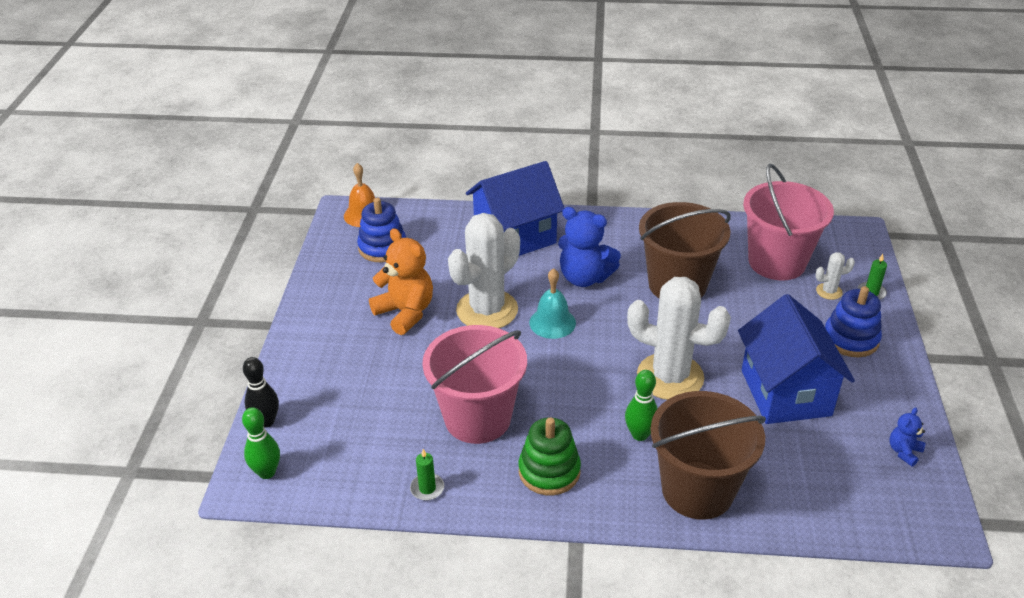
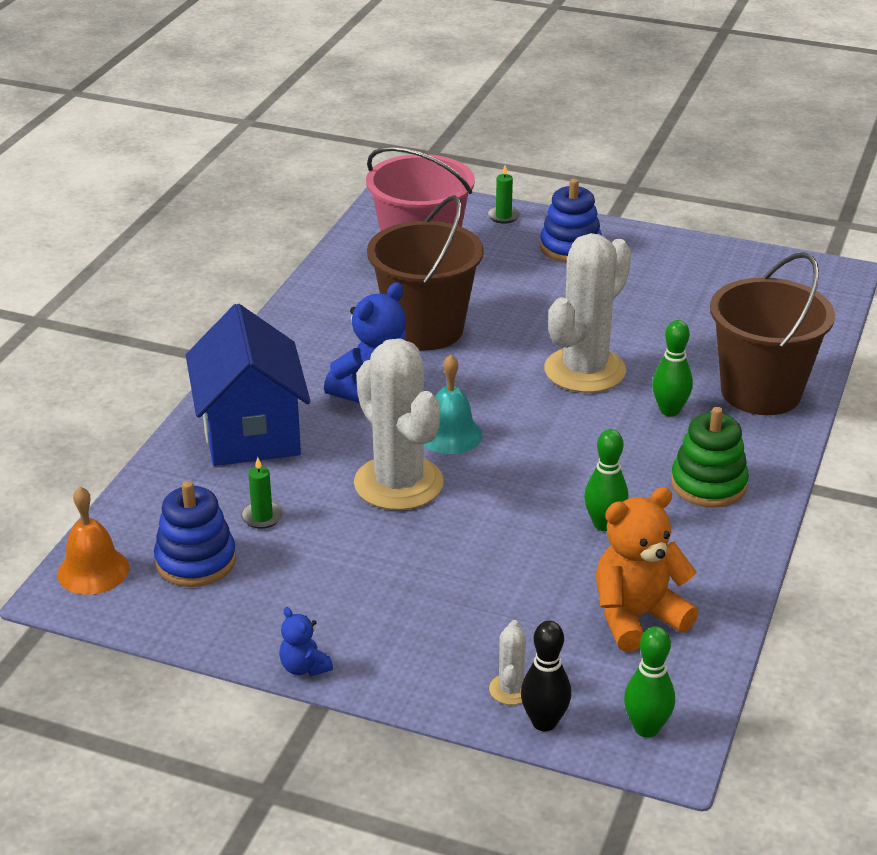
camera: 75 degrees left, 5 degrees down
(405, 312) = (366, 558): orange teddy bear -> orange teddy bear (637, 617)
(427, 488) = (712, 583): green candle -> green candle (262, 517)
(477, 418) = (604, 524): pink bucket -> green bowling pin
(785, 392) = (636, 306): blue house -> none
(829, 291) = (488, 239): white cactus -> white cactus (511, 689)
(904, 451) = (739, 265): blue teddy bear -> blue teddy bear (304, 667)

